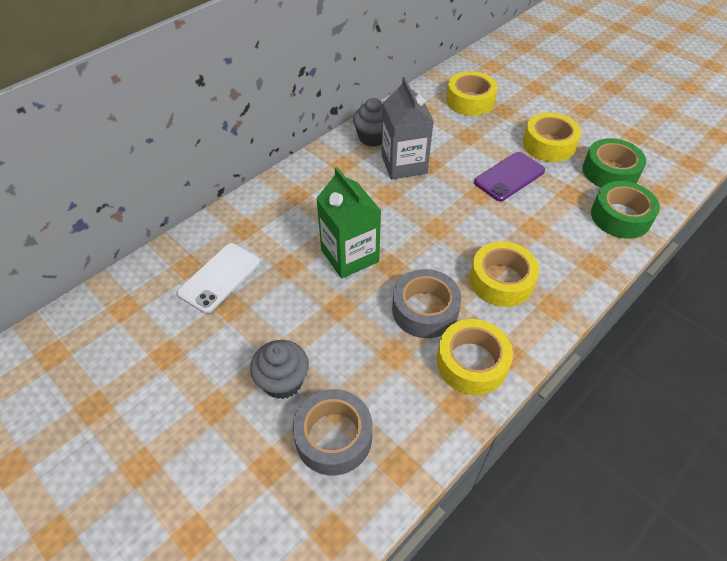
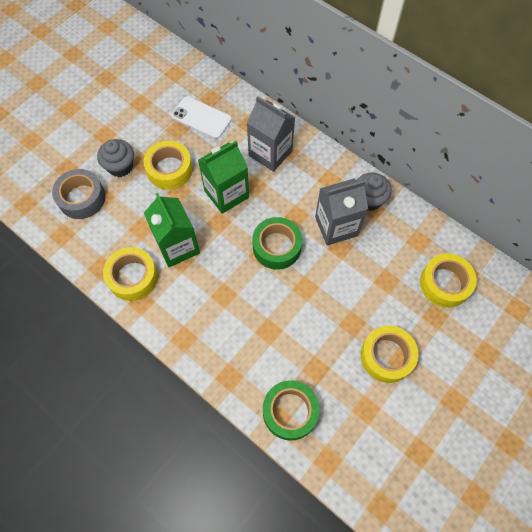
camera: 85 degrees right, 15 degrees up
(295, 210) = (270, 153): none -> grey carton
(425, 310) = (177, 246): grey tape -> green carton
(501, 281) = (207, 301): yellow tape -> yellow tape (169, 169)
(509, 177) = (332, 315): purple phone -> none
(610, 172) = (353, 413): green tape -> green tape (277, 247)

